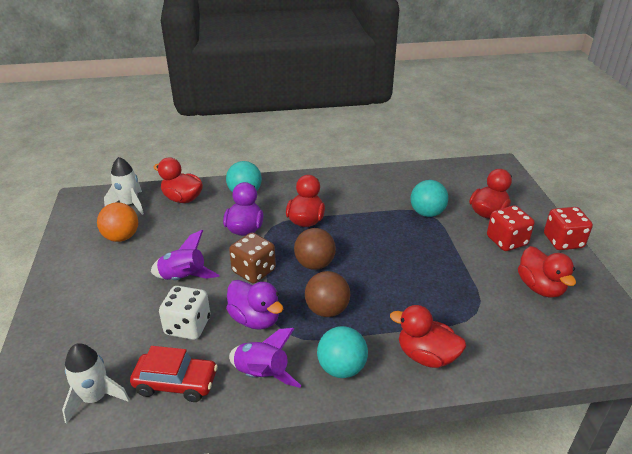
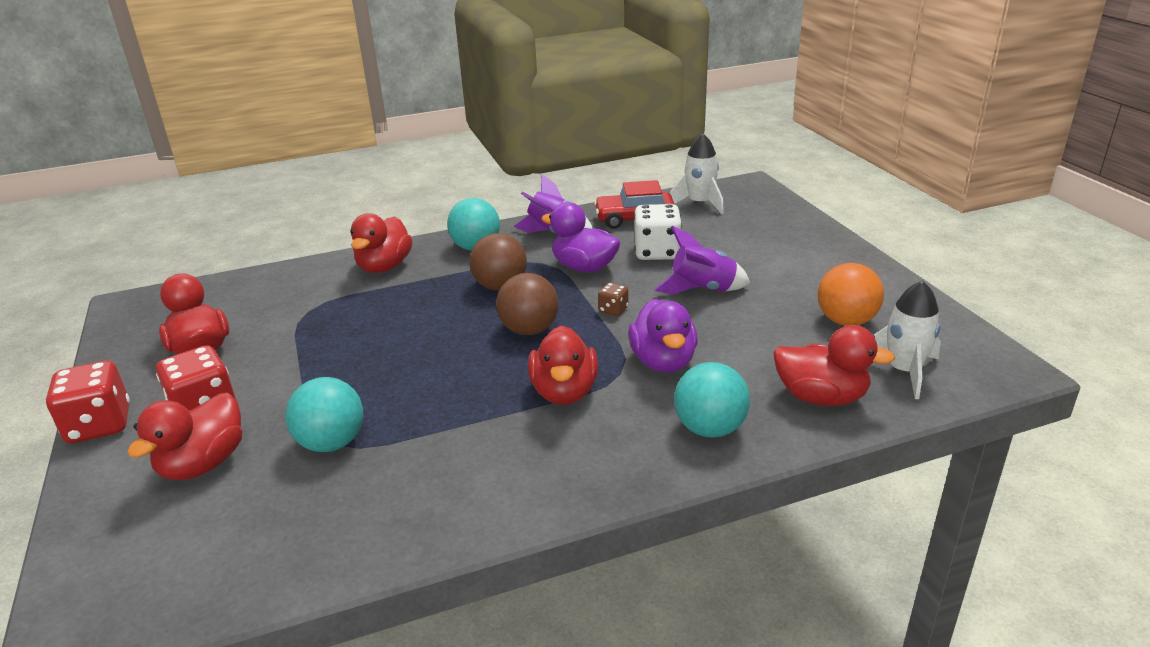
camera: 170 degrees right, 5 degrees down
(254, 271) = (613, 310): brown dice -> brown dice, size x0.49
(426, 356) = (384, 267): red duck -> red duck turned 90 degrees clockwise

